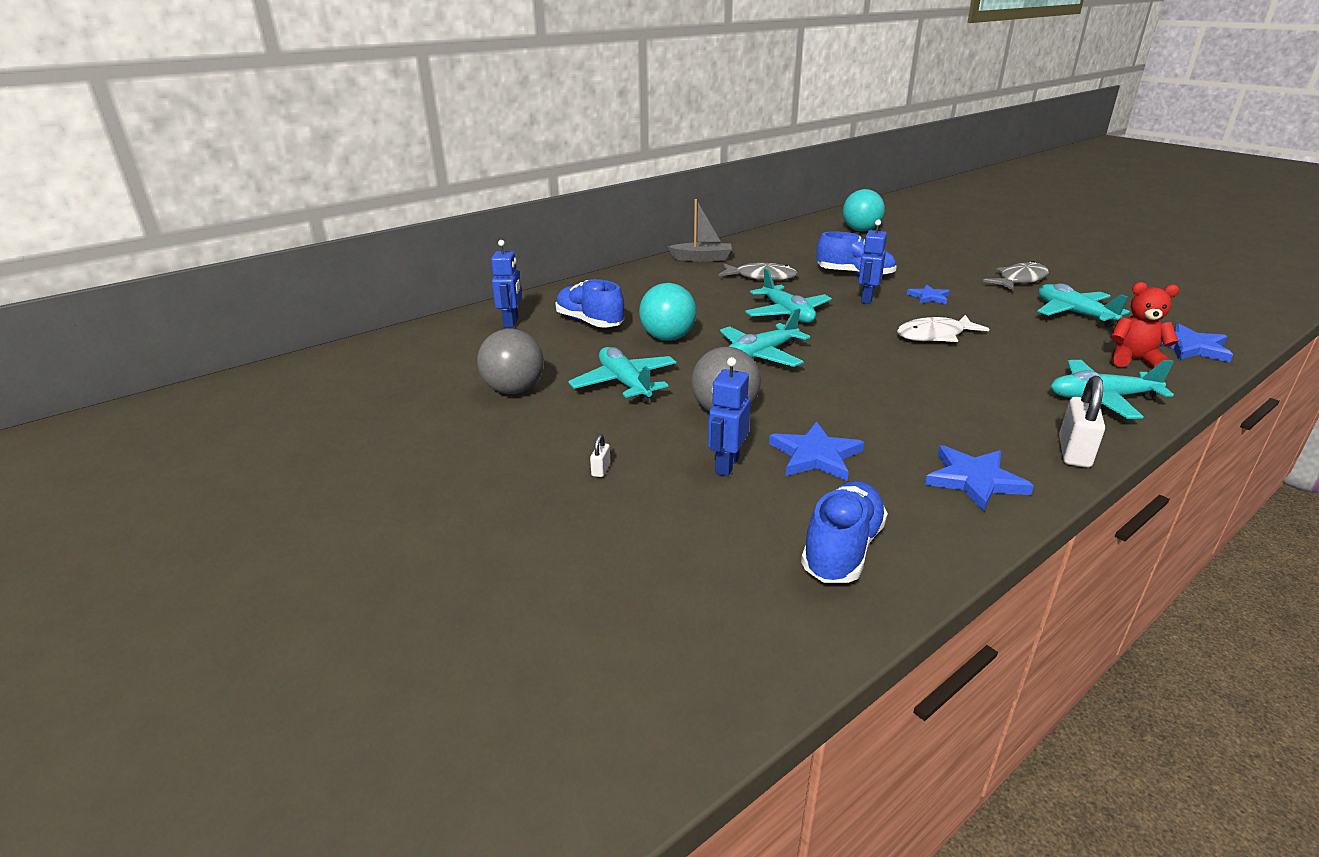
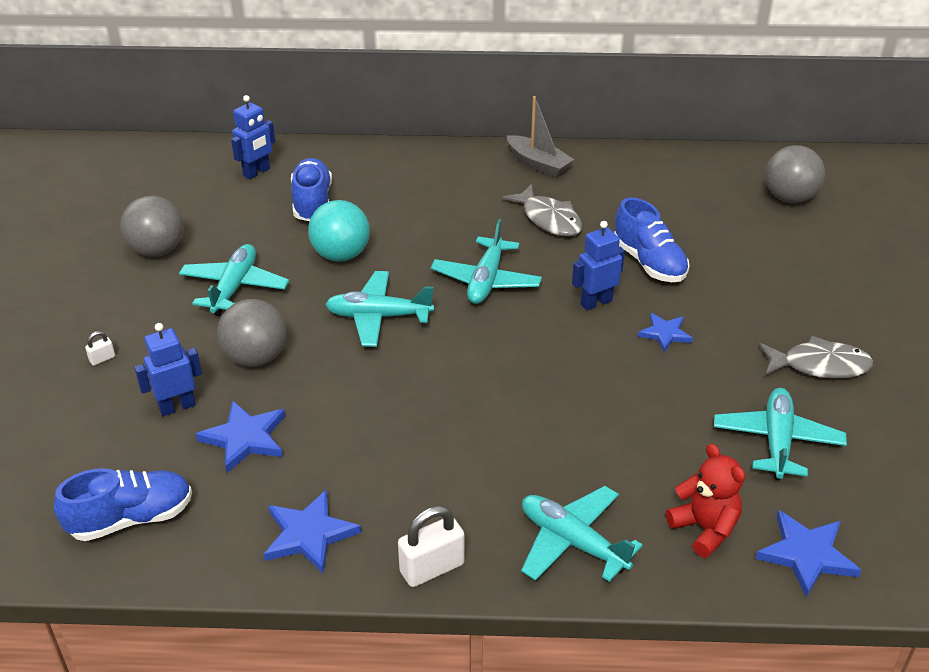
camera: 40 degrees right, 10 degrees up
(861, 230) = (789, 198): turquoise ball -> grey ball
(935, 336) = (569, 383): white fish -> none

